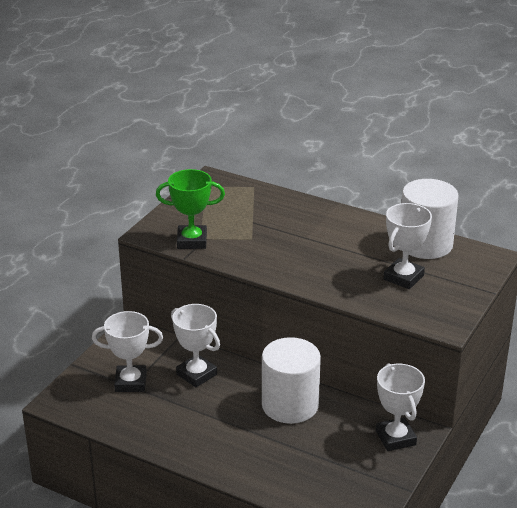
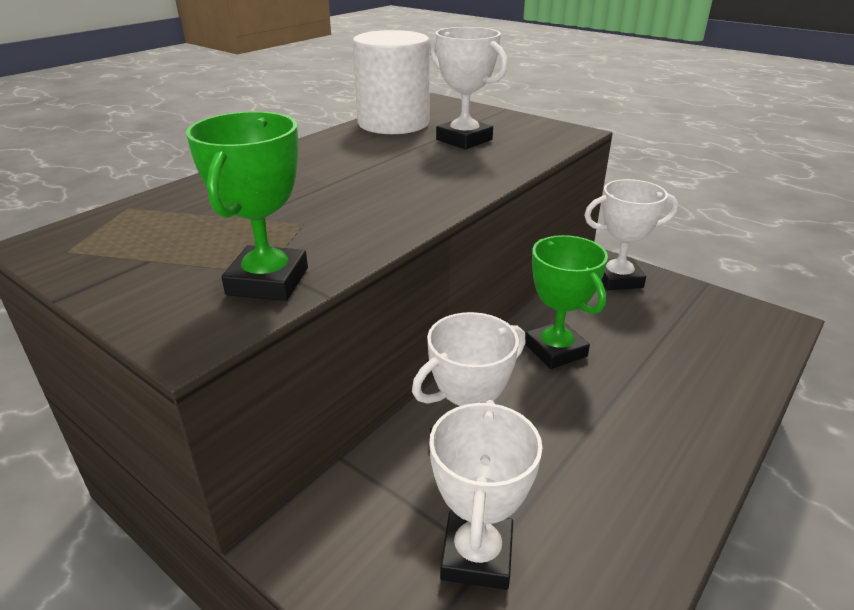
camera: 80 degrees left, 0 degrees up
(290, 405) = (555, 350): white cylinder -> green trophy

